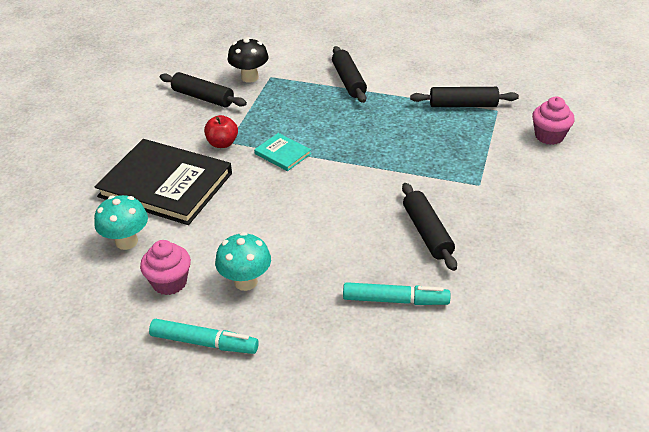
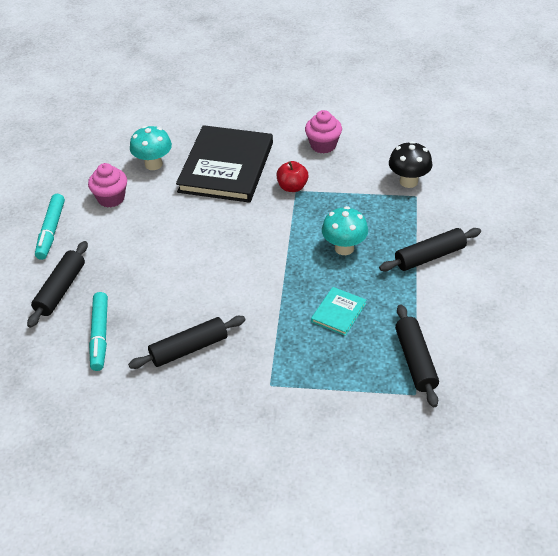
camera: 80 degrees right, 5 degrees up
(203, 97) = (362, 158): black rolling pin -> black rolling pin (61, 290)
(245, 282) = (115, 240): turquoise mushroom -> turquoise mushroom (344, 248)
(282, 154) = (286, 229): turquoise book -> turquoise book (338, 312)
(549, 136) = (376, 447): pink cupcake -> pink cupcake (323, 145)

